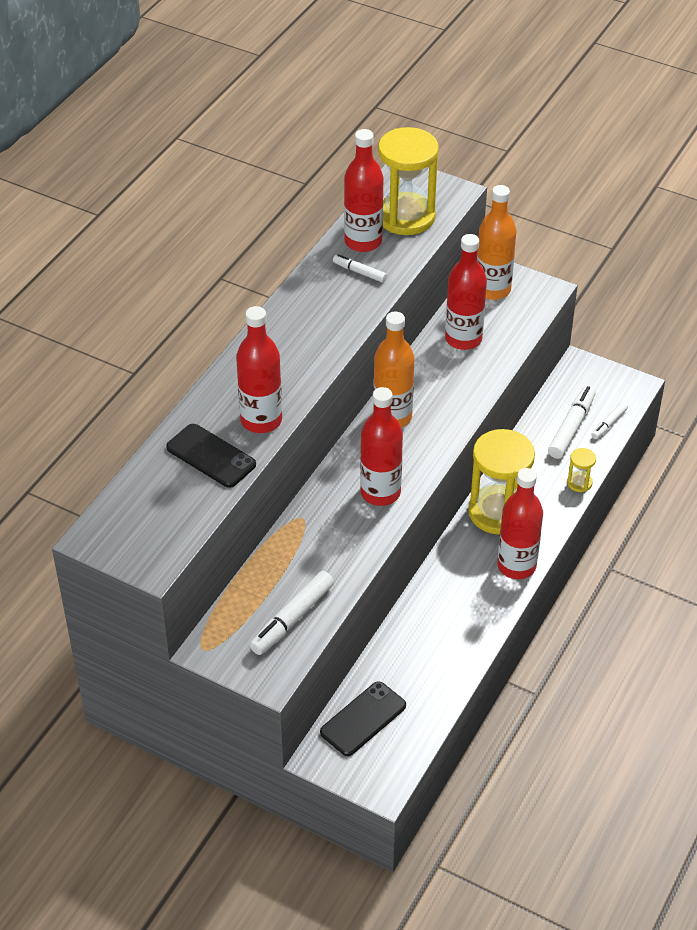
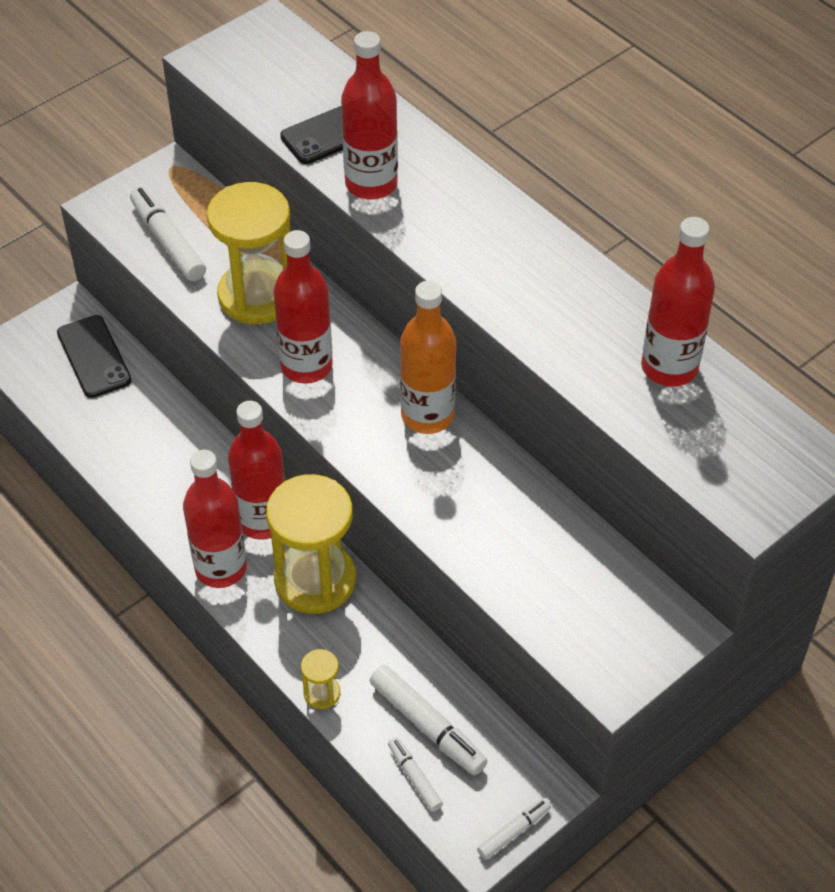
camera: 110 degrees right, 5 degrees up
(359, 272) = (604, 345): white marker -> white marker (514, 831)
(406, 217) = (709, 432): yellow hourglass -> yellow hourglass (257, 296)
(463, 339) = (543, 540): red bottle -> red bottle (263, 521)
(492, 289) = (637, 613): orange bottle -> none

